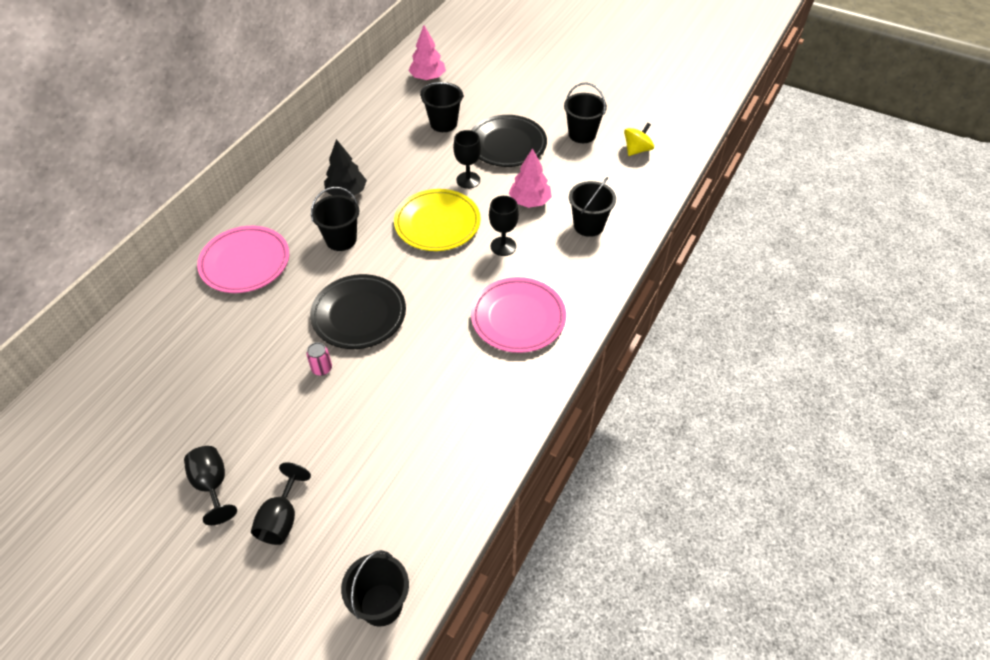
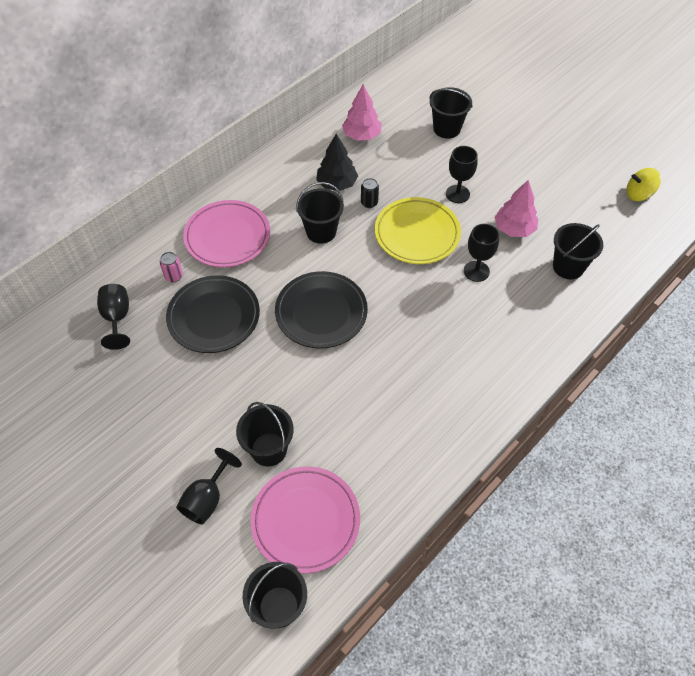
camera: 15 degrees right, 5 degrees up
(212, 485) = (153, 450): black goblet -> black goblet (117, 318)
(322, 368) = (275, 359): pink can -> pink can (174, 276)
(383, 204) = (369, 203): none -> black can
(428, 78) = (442, 77): pink tree -> pink tree (361, 135)
(507, 145) = (505, 163): black plate -> black plate (214, 317)
(518, 318) = (474, 350): pink plate -> pink plate (305, 520)
(582, 134) = (585, 166): black bucket -> black bucket (269, 449)
(637, 150) = (638, 194): yellow spinning top -> yellow spinning top turned 150 degrees counterclockwise

